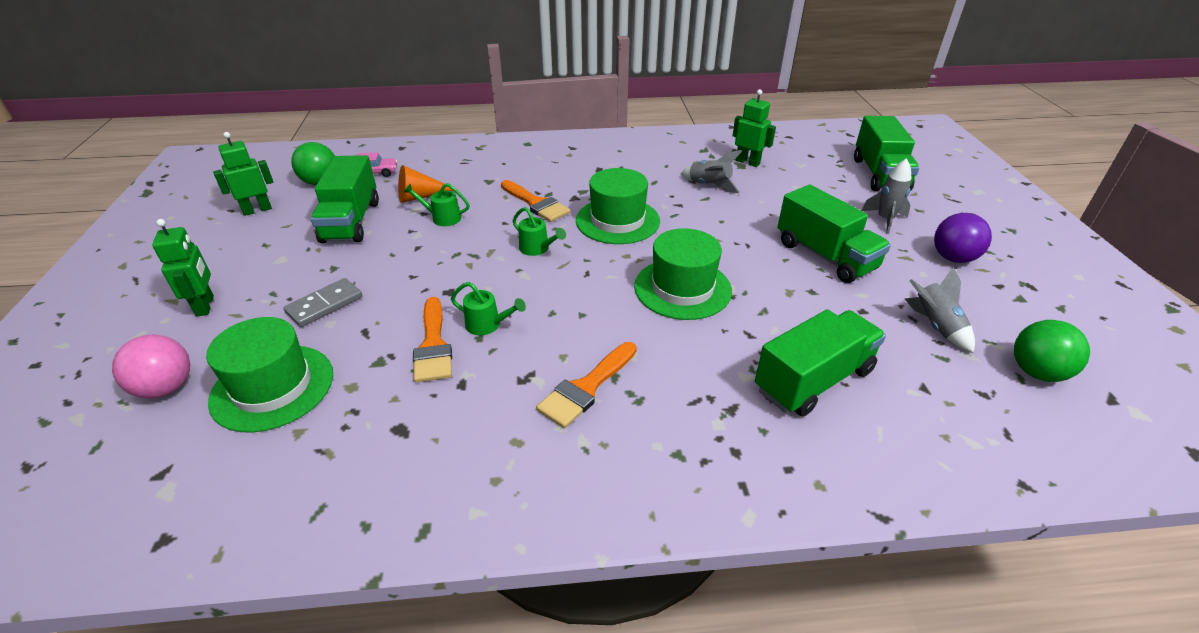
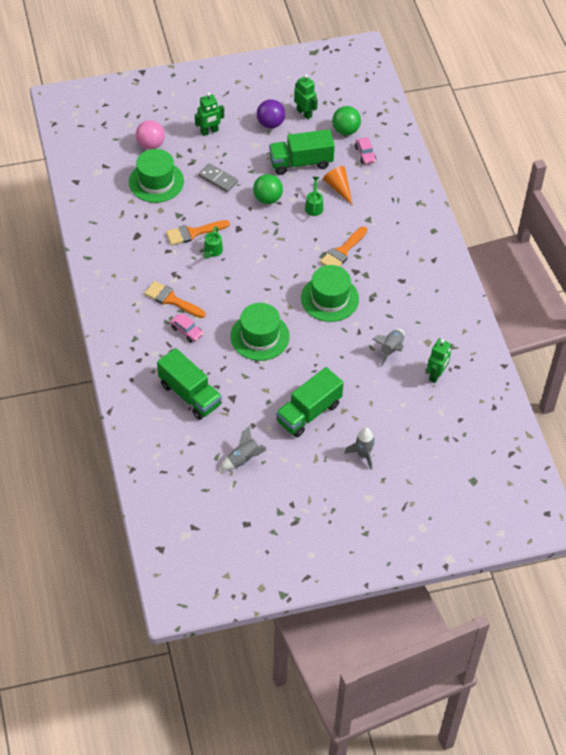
camera: 80 degrees right, 15 degrees up
(537, 249) = (288, 261): green watering can -> none
(665, 372) = (187, 331): none -> pink car
(879, 174) = (436, 463): green truck -> none
(953, 258) = (320, 486): purple ball -> purple ball (270, 124)
(1036, 372) = (210, 498): green ball -> green ball (267, 198)

